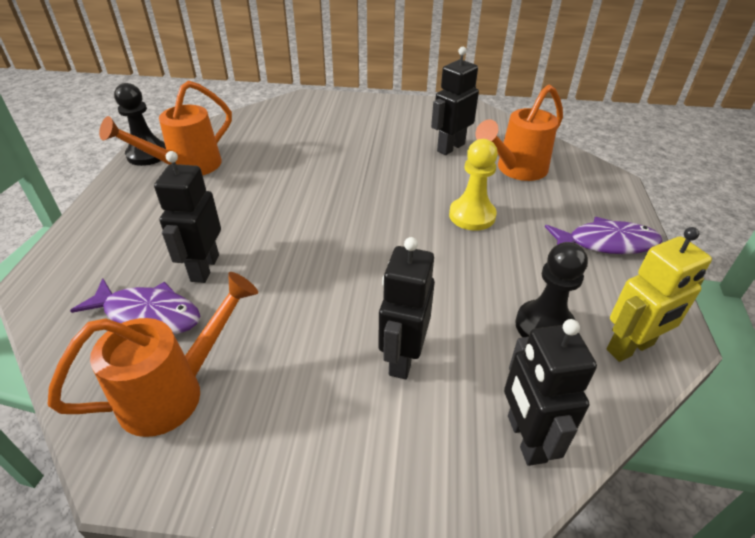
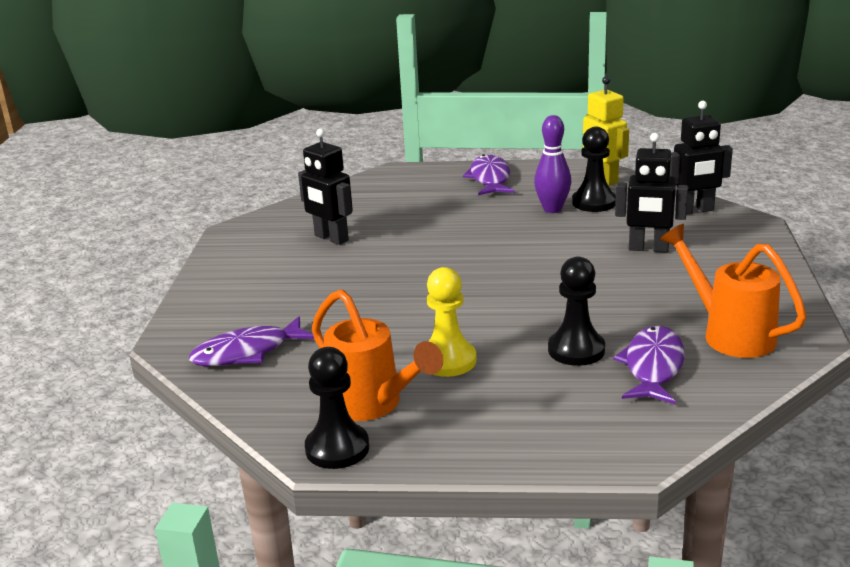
camera: 90 degrees left, 15 degrees down
(204, 268) = (576, 350): black robot -> black pawn
(279, 121) = (247, 352): none -> purple fish
(472, 216) = (460, 227): yellow pawn -> yellow pawn (448, 360)
(516, 170) = (379, 208): orange watering can -> none
(520, 286) = (552, 209): none -> purple bowling pin

